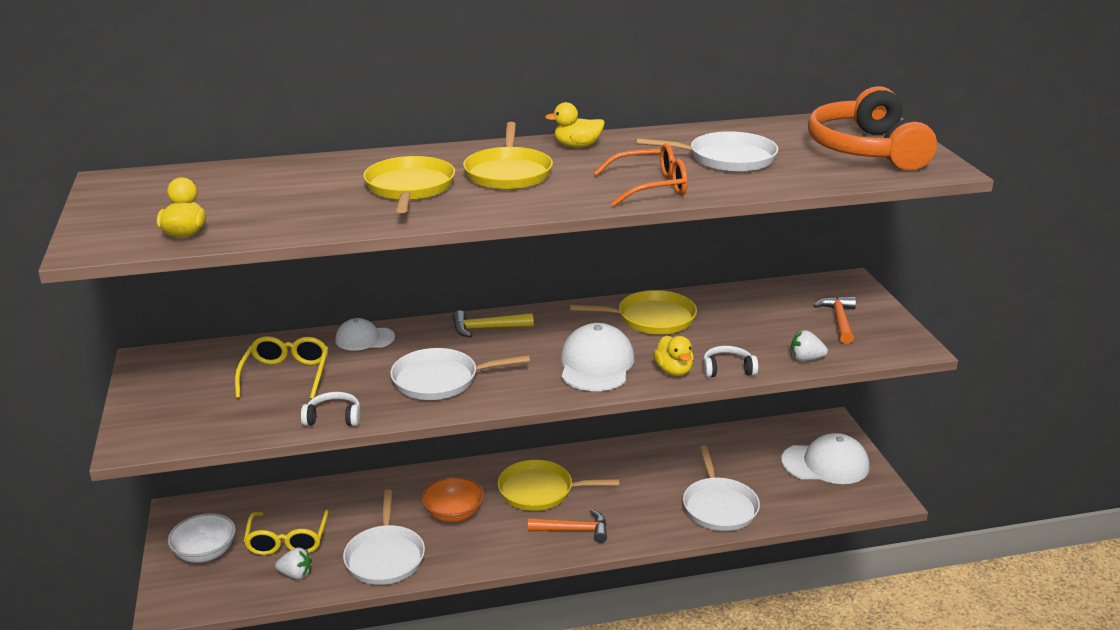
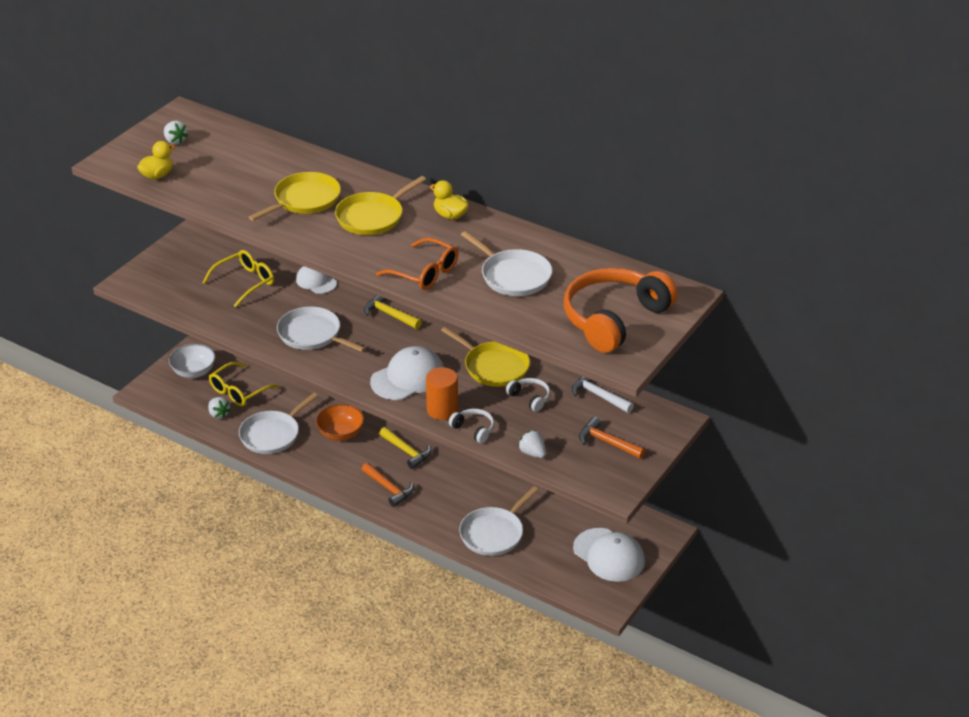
camera: 45 degrees right, 10 degrees up
(150, 202) = (175, 141): none -> white strawberry
(333, 418) = (229, 325): white headphones -> white headphones (530, 398)
(540, 491) = (407, 451): yellow pan -> yellow hammer
(673, 371) = (442, 410): yellow duck -> orange cylinder
(768, 295) = (598, 396): none -> white hammer
(839, 320) = (607, 442): orange hammer -> orange hammer turned 105 degrees counterclockwise

